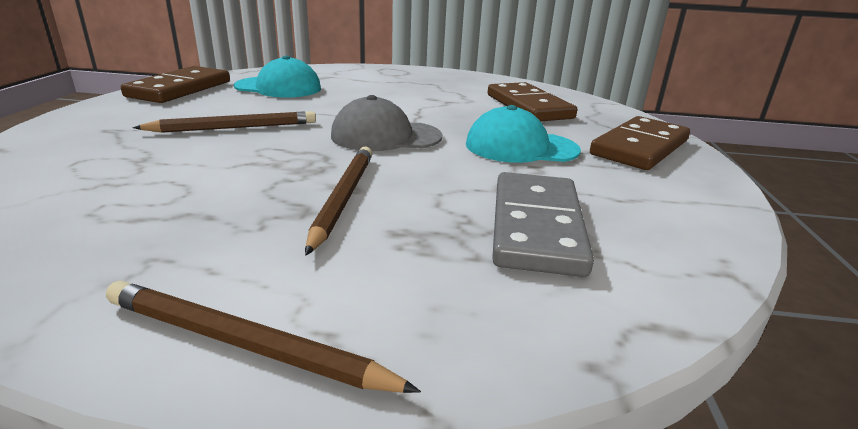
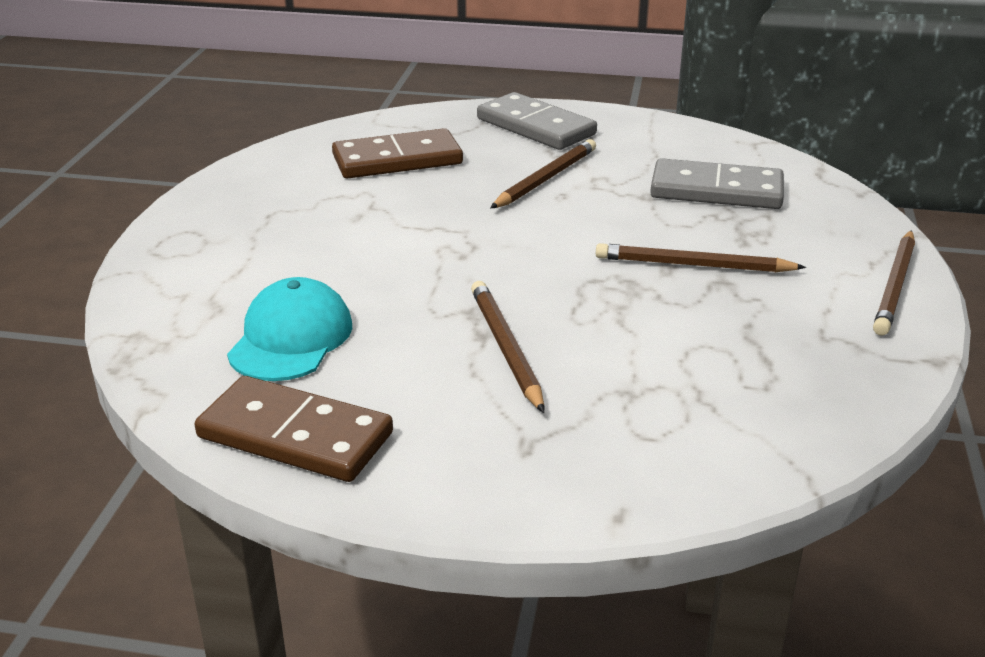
camera: 85 degrees left, 5 degrees up
(386, 136) = (523, 247): grey cap -> none
(521, 147) = (545, 179): turquoise cap -> brown pencil
(640, 148) = (536, 127): brown domino -> grey domino

